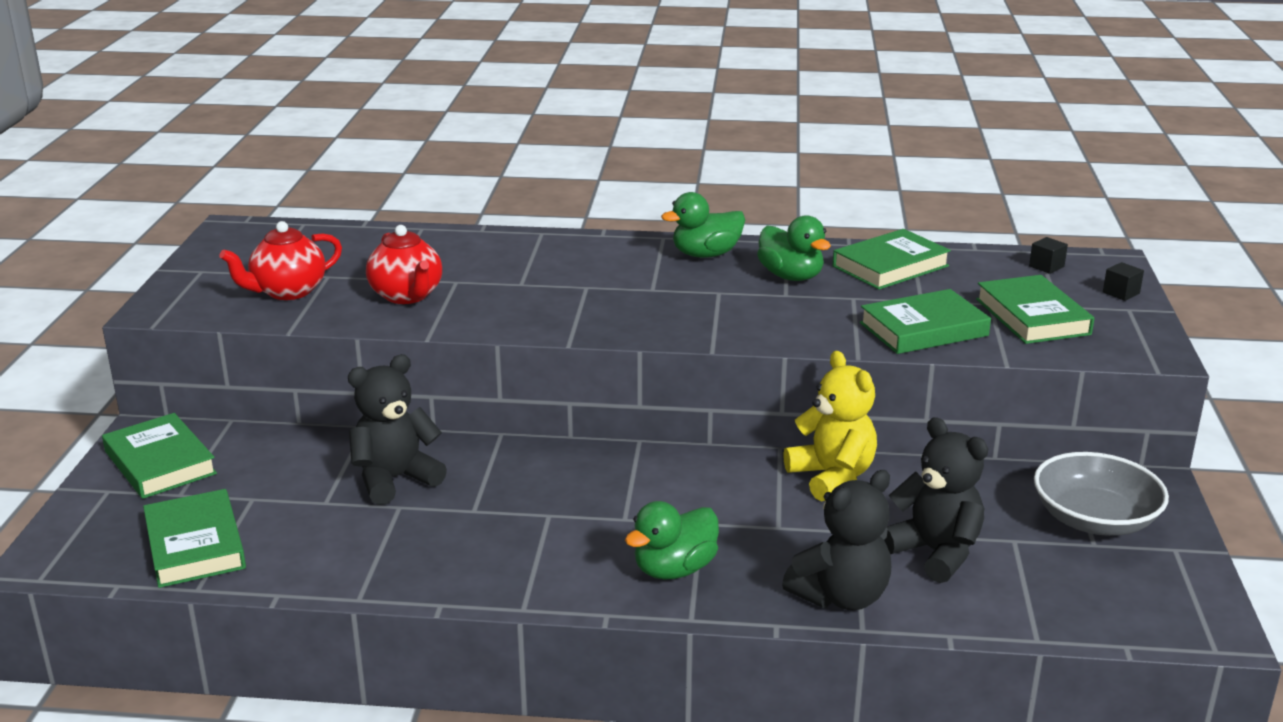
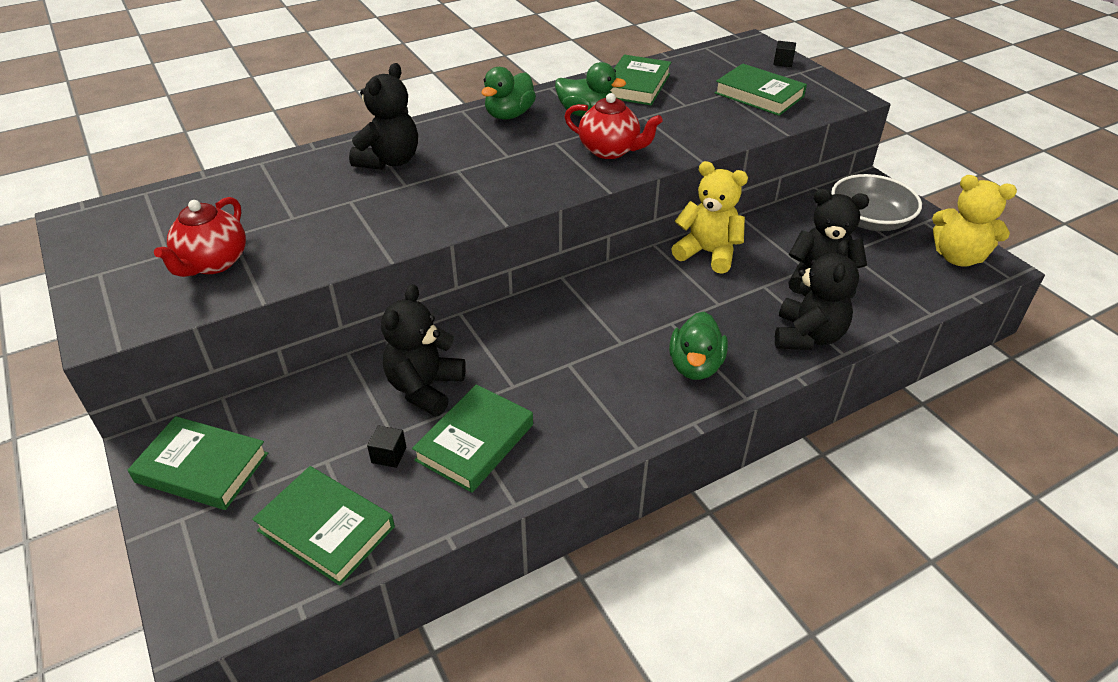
camera: 35 degrees left, 15 degrees up
(407, 296) = (326, 228): red teapot -> red teapot (610, 150)
(533, 260) = (389, 161): none -> black teddy bear
(923, 329) = (713, 126): green book -> green book (475, 442)
(1046, 266) = (722, 56): black cube -> black cube (389, 455)
(1167, 602) = (958, 257): none -> yellow teddy bear

